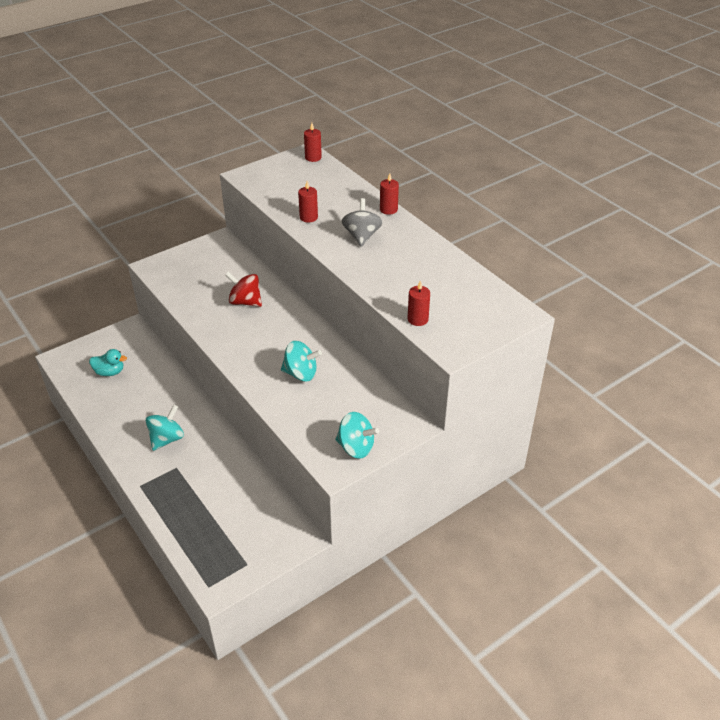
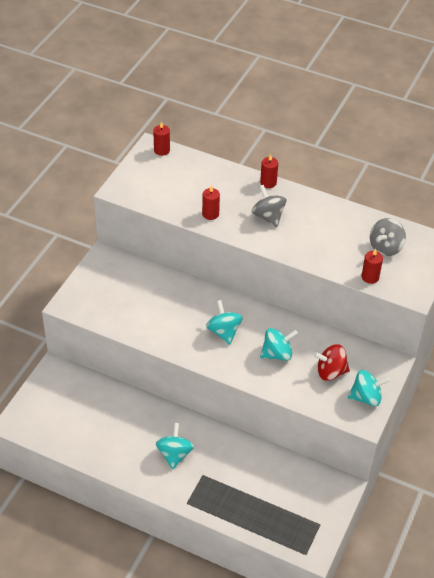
camera: 30 degrees left, 5 degrees up
(110, 372) = (72, 417): turquoise duck -> none
(245, 302) = (178, 307): red spinning top -> red spinning top (330, 372)
(267, 336) = (224, 332): none -> turquoise spinning top
(459, 299) = (385, 247): none -> grey spinning top

